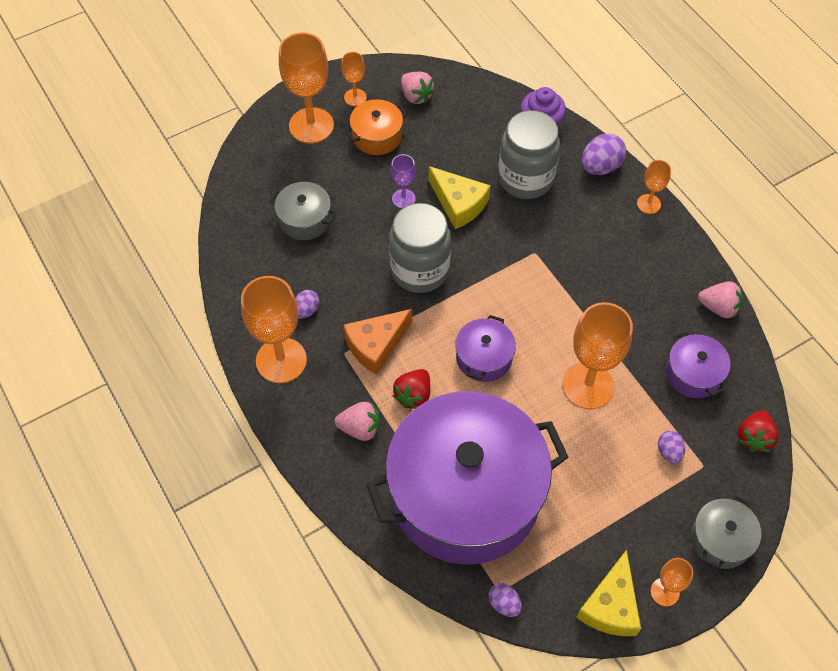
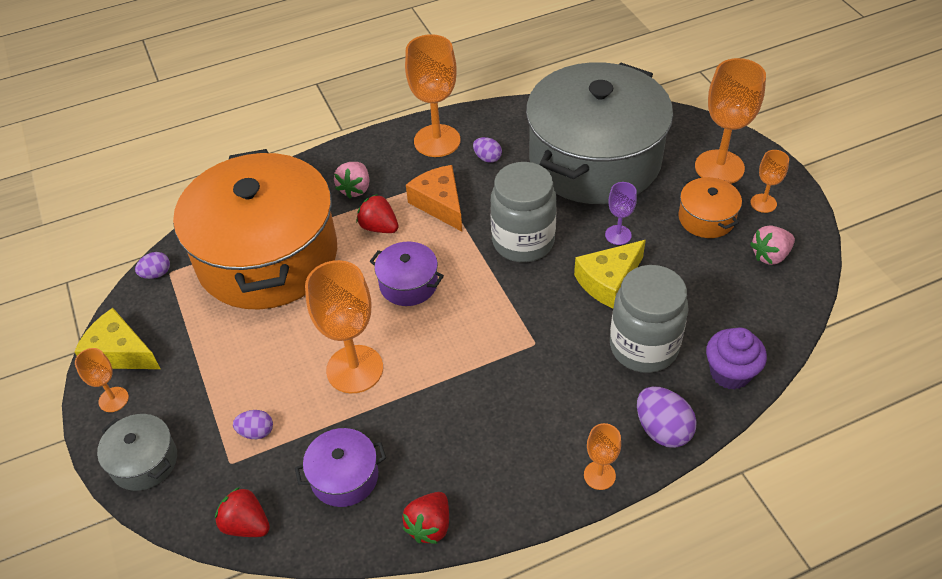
camera: 100 degrees right, 10 degrees down
(305, 219) = (594, 159): grey pot -> grey pot, size x2.48
(465, 494) = (267, 256): purple pot -> orange pot
(718, 307) = (429, 526): pink strawberry -> red strawberry

